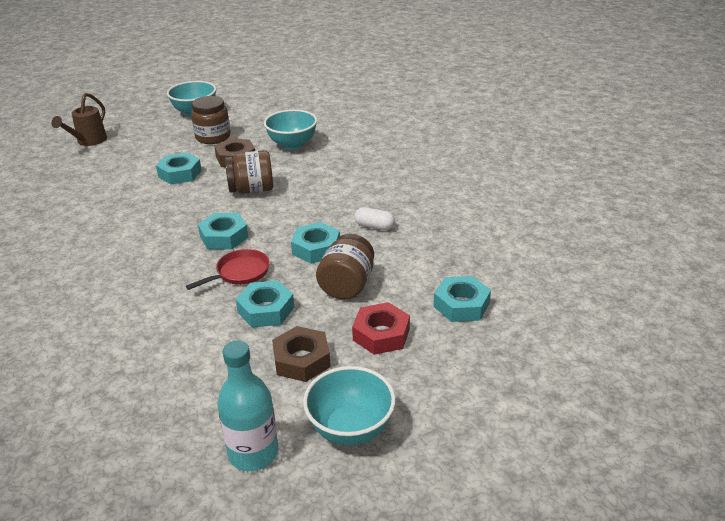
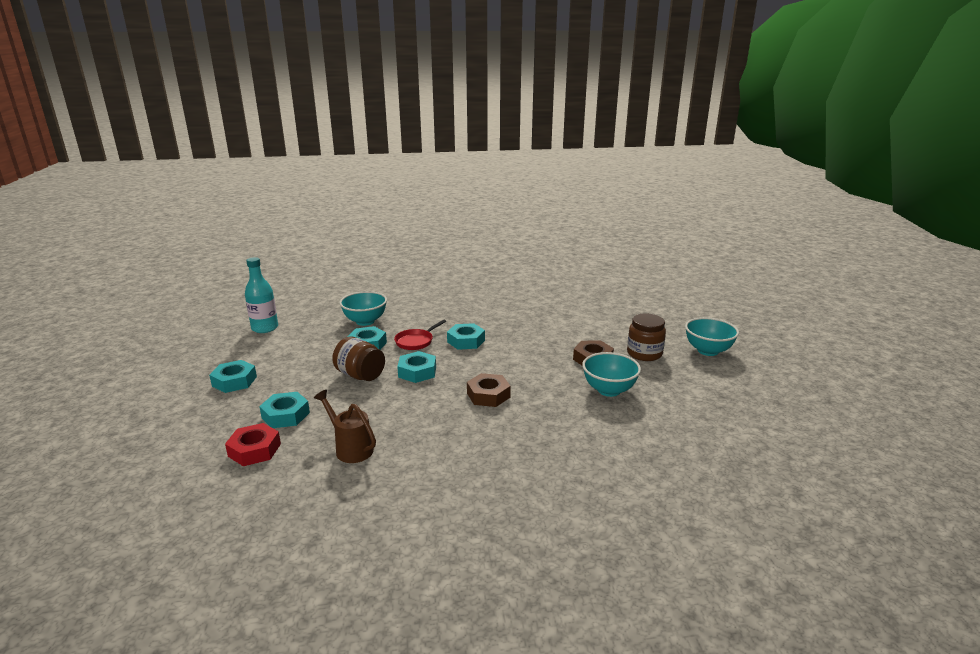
camera: 110 degrees right, 10 degrees down
(89, 141) = (657, 306): brown watering can -> brown watering can (351, 448)
(180, 173) = (577, 334): turquoise nut -> turquoise nut (234, 381)
(240, 273) = (416, 341): red pan -> red pan turned 60 degrees clockwise
(252, 190) = (529, 359): brown jar -> none
(302, 360) = (310, 348): brown nut -> brown nut (488, 395)
(350, 429) = (242, 353): turquoise bowl -> turquoise bowl (365, 321)
(374, 226) = (424, 402): white capsule -> none
(381, 334) = (298, 377): red nut -> red nut (254, 450)

